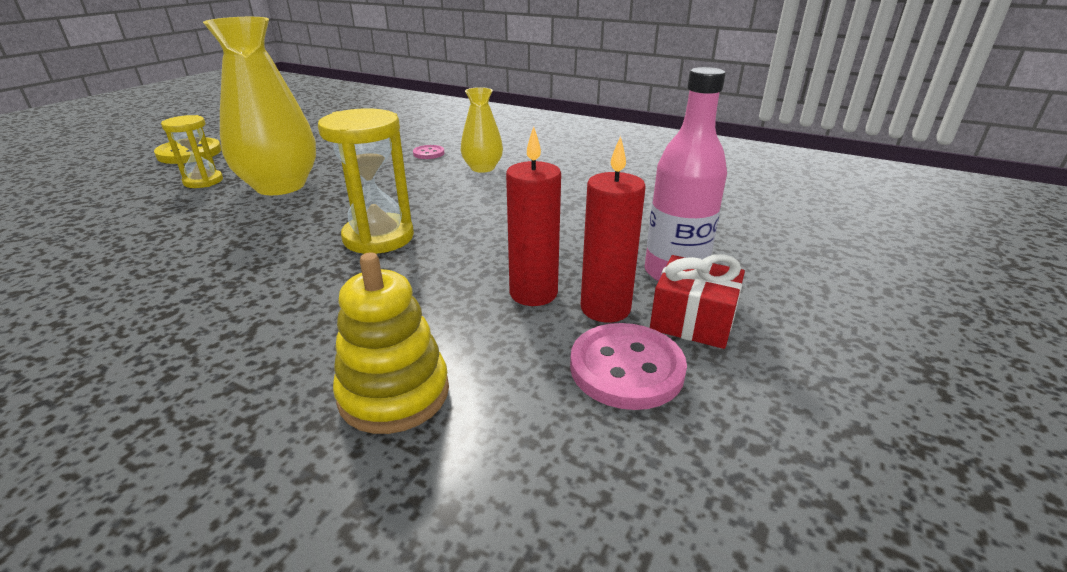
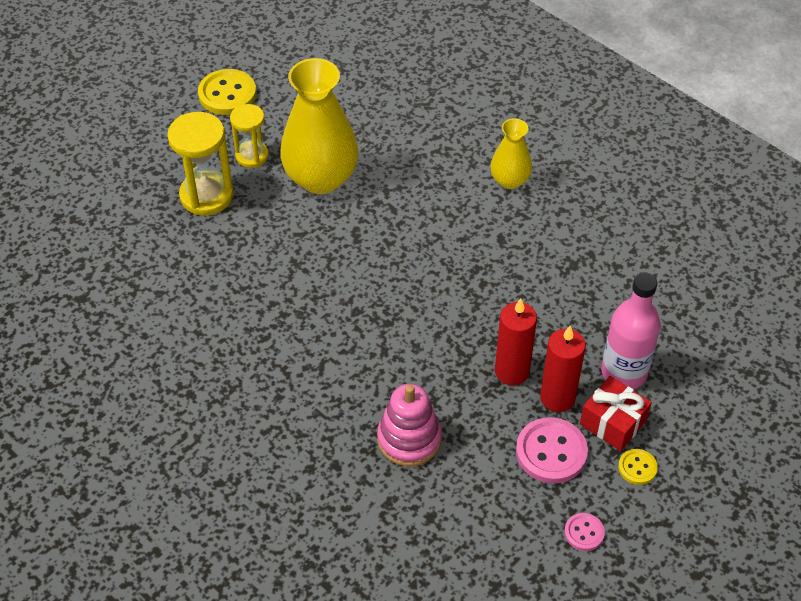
camera: 15 degrees right, 20 degrees up
(378, 237) = (406, 279): yellow hourglass -> yellow hourglass (206, 196)
(394, 393) = (409, 439): yellow stacking toy -> pink stacking toy
(428, 153) = (461, 139): pink button -> pink button (584, 533)
(761, 363) = (637, 467): none -> yellow button

